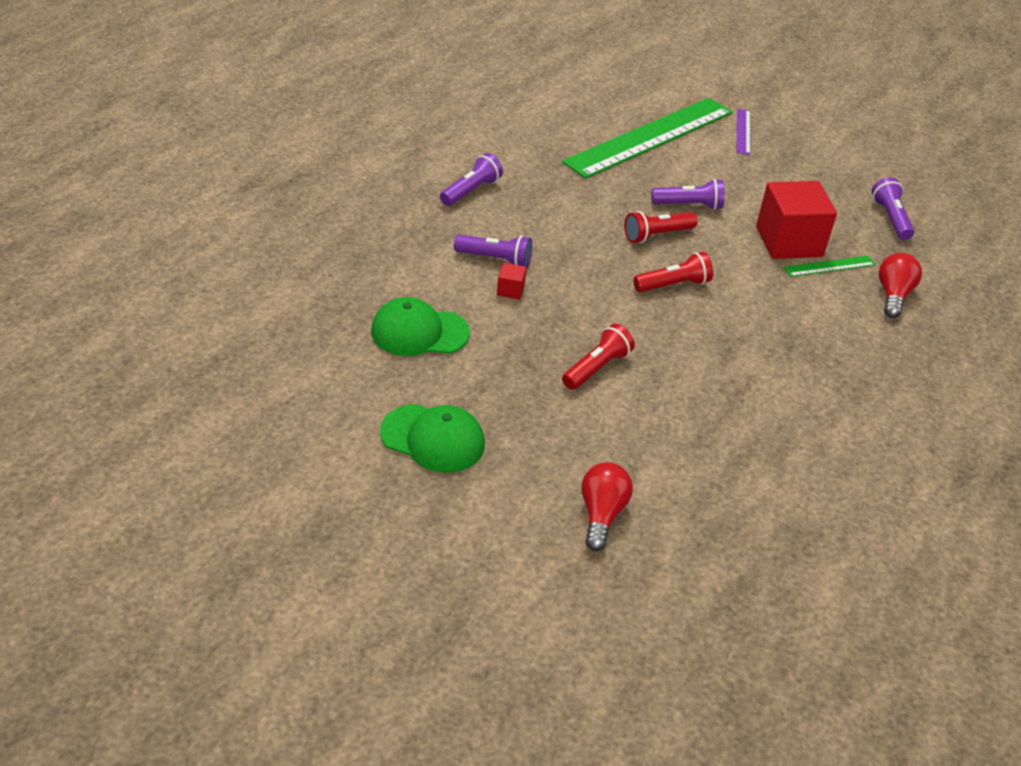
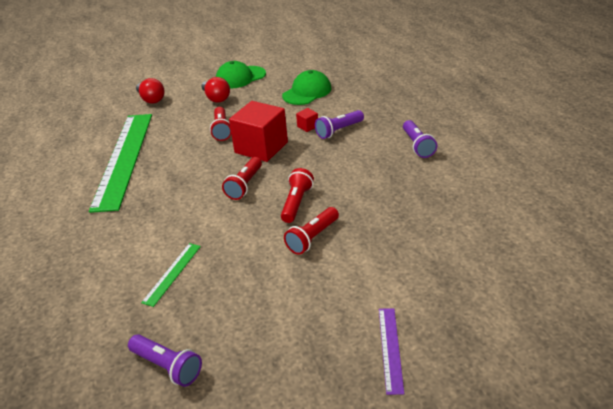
camera: 135 degrees right, 5 degrees down
(649, 137) = (427, 268): green ruler -> green ruler (124, 158)
(689, 205) = (312, 238): purple flashlight -> red flashlight
(743, 131) = (390, 349): purple ruler -> purple ruler turned 45 degrees clockwise
(789, 241) = (219, 268): red cube -> red cube (261, 147)
(893, 295) = (108, 288): red light bulb -> red light bulb (216, 98)

